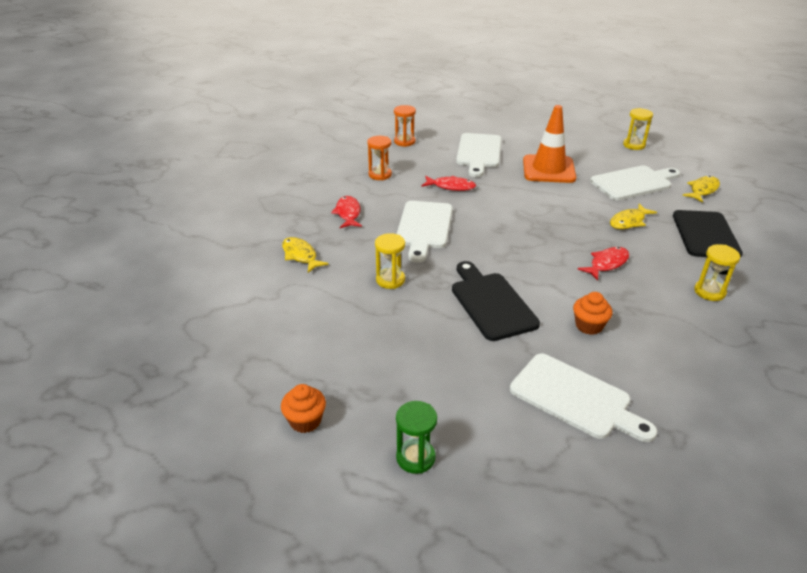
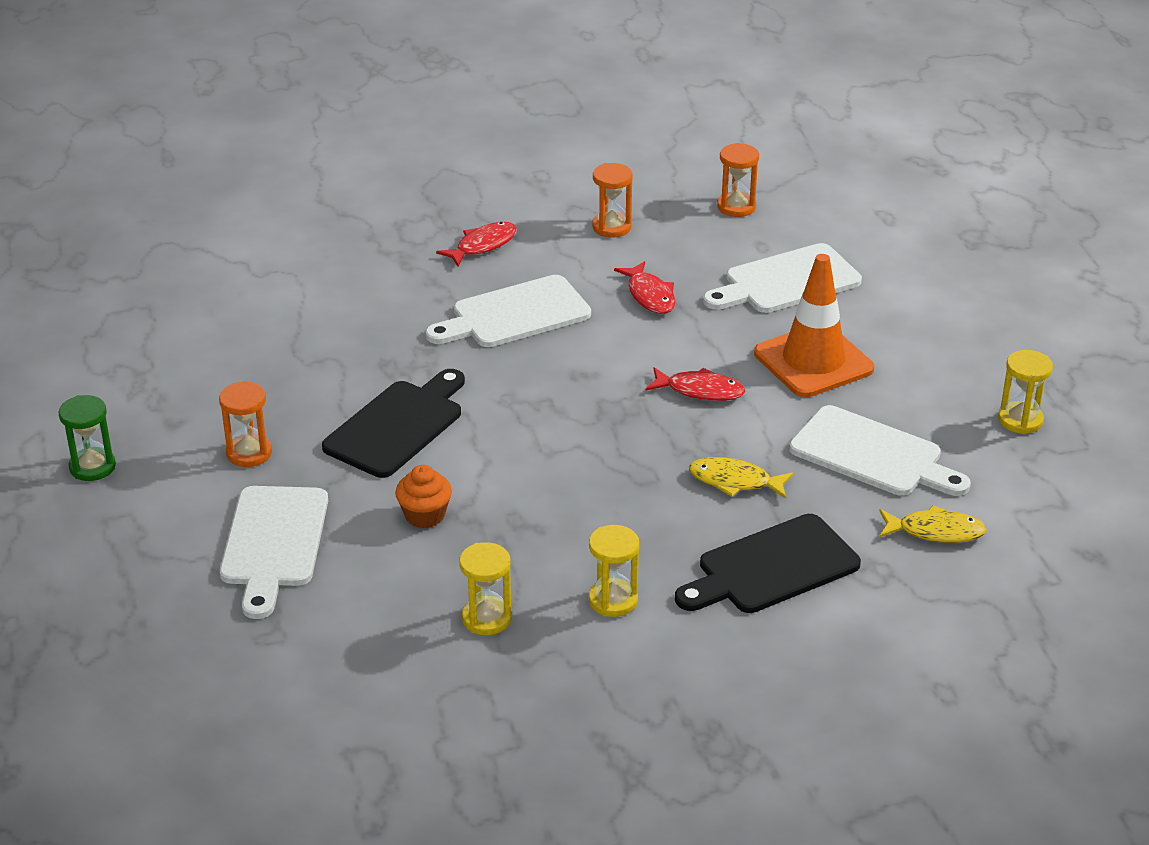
camera: 55 degrees right, 0 degrees up
(300, 255) = (353, 254): yellow fish -> none
(305, 421) = (86, 381): orange cupcake -> none
(390, 280) = (369, 336): yellow hourglass -> yellow hourglass (486, 618)
(466, 372) = (249, 453): none -> orange hourglass
(607, 264) = (590, 491): red fish -> red fish (700, 390)

